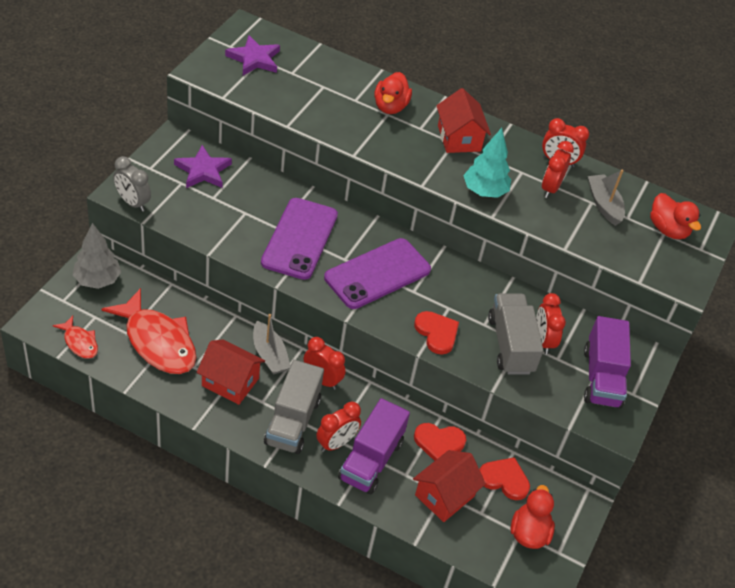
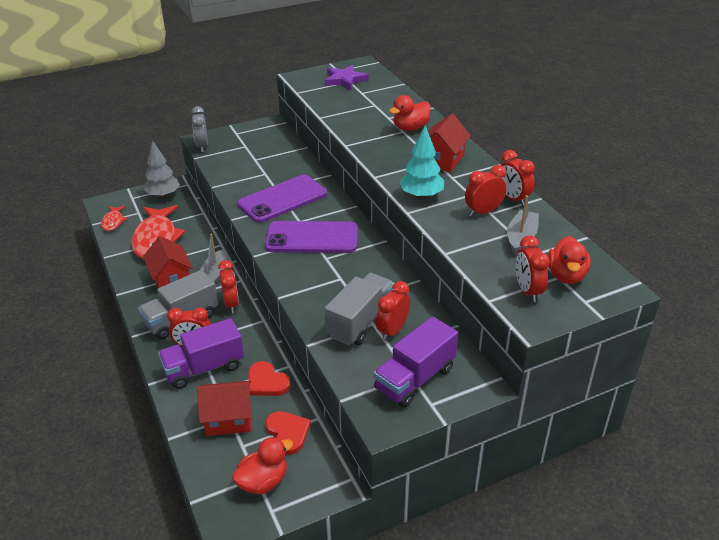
camera: 45 degrees right, 10 degrees down
(203, 170) = (267, 144): purple star -> none
(437, 333) = (310, 290): red heart -> none
(656, 259) = (527, 291): none -> red clock

